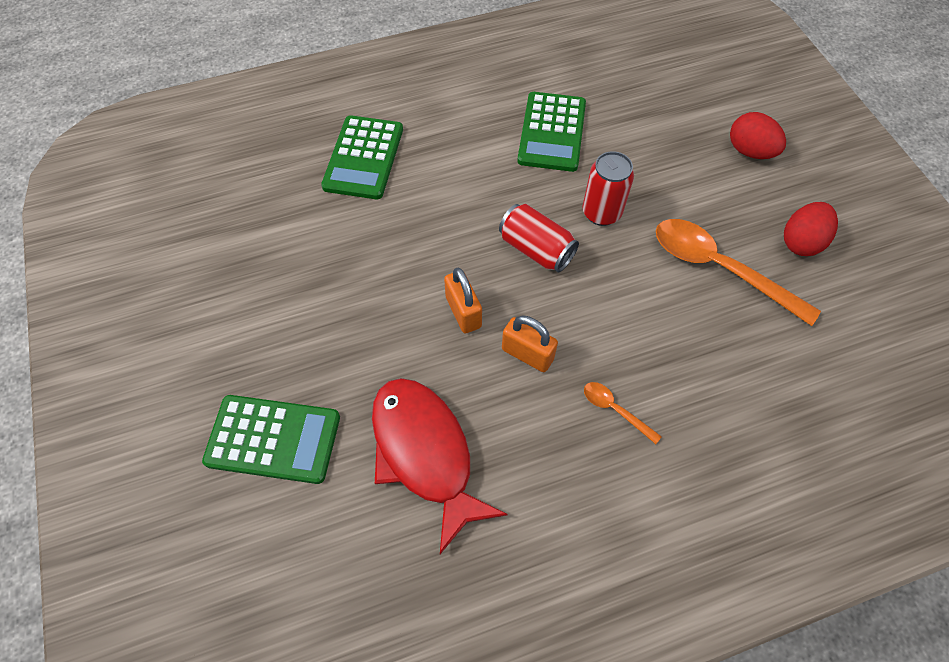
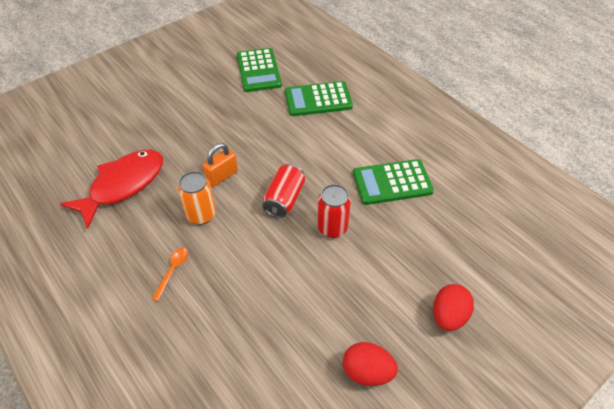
camera: 70 degrees right, 10 degrees down
(273, 439) = (119, 124): green calculator -> green calculator (258, 70)
(527, 354) = (201, 215): orange padlock -> orange can
(719, 268) = (313, 313): orange spoon -> none

